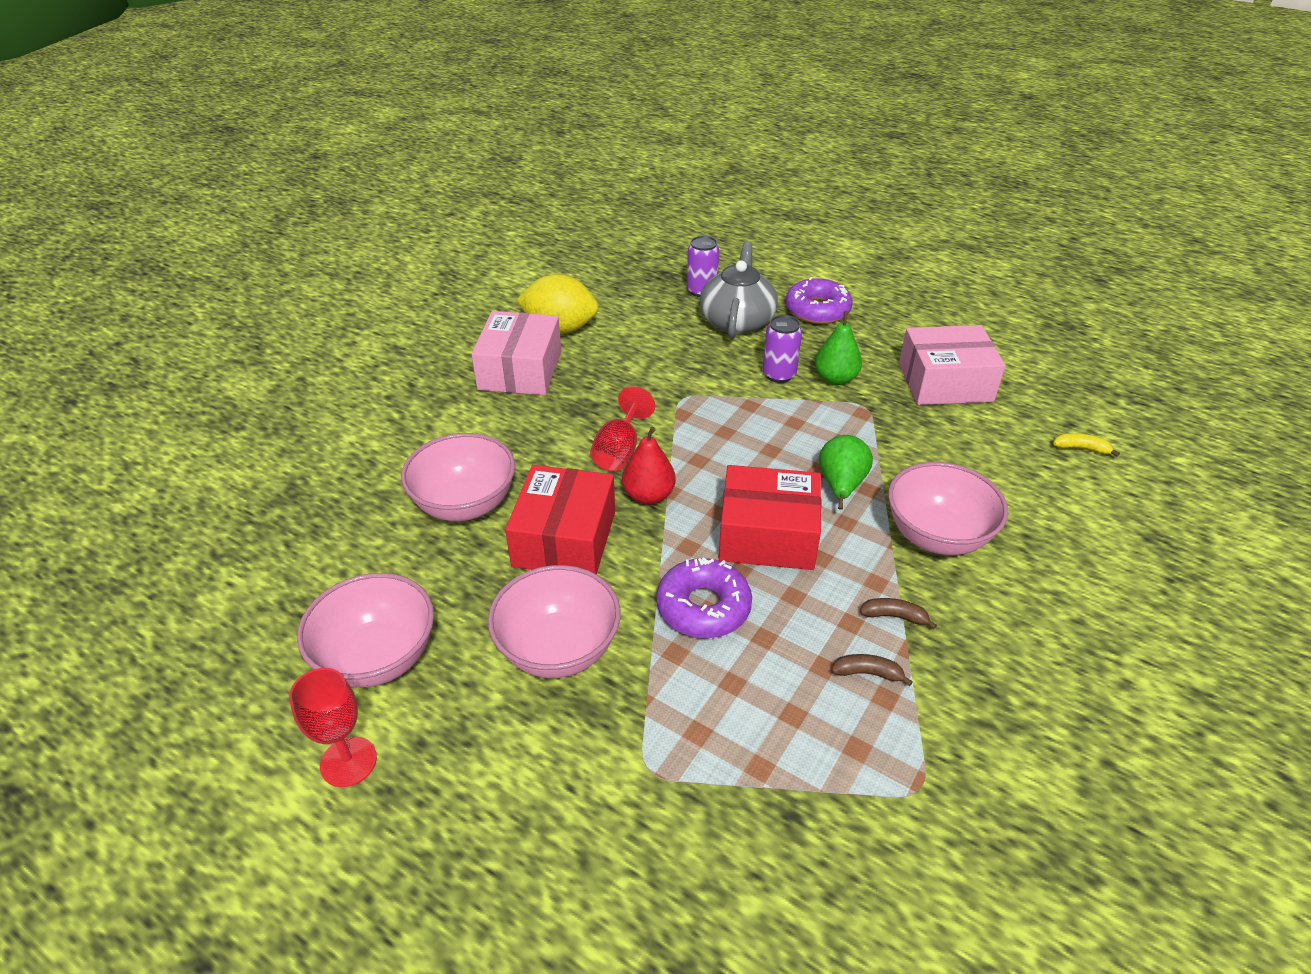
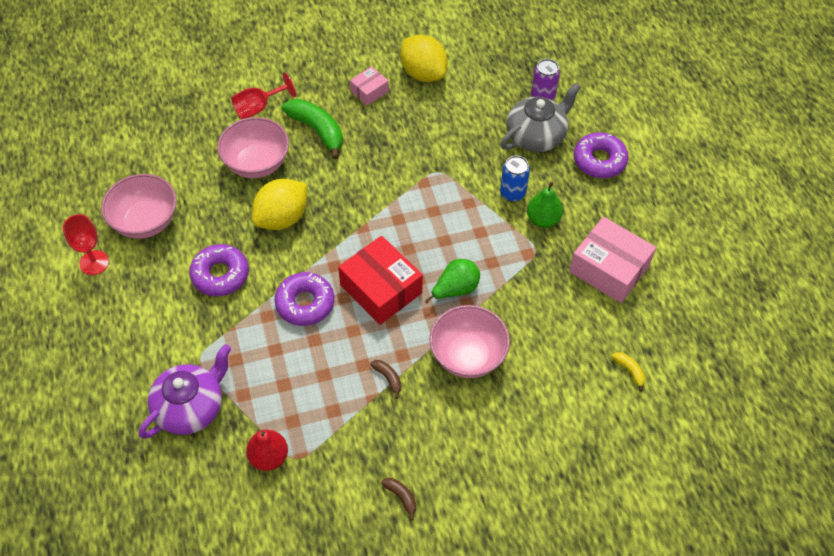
camera: 40 degrees right, 15 degrees up
(503, 433) = (317, 130): none -> green banana
(520, 370) = (369, 91): pink box -> pink box, size x0.52
(558, 649) = (220, 275): pink bowl -> purple donut
(564, 539) = (282, 218): red box -> yellow lemon
(619, 450) = (364, 183): red goblet -> red goblet (258, 108)
(648, 496) = (348, 222): red pear -> red pear (269, 457)
(711, 842) = (191, 407): none -> purple teapot
(779, 374) = (512, 193): purple can -> blue can
(867, 673) = (340, 394): brown banana -> brown banana (401, 497)

